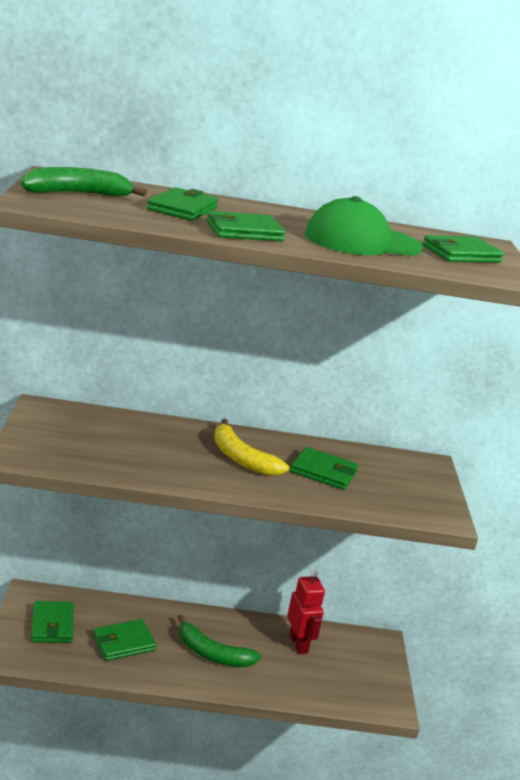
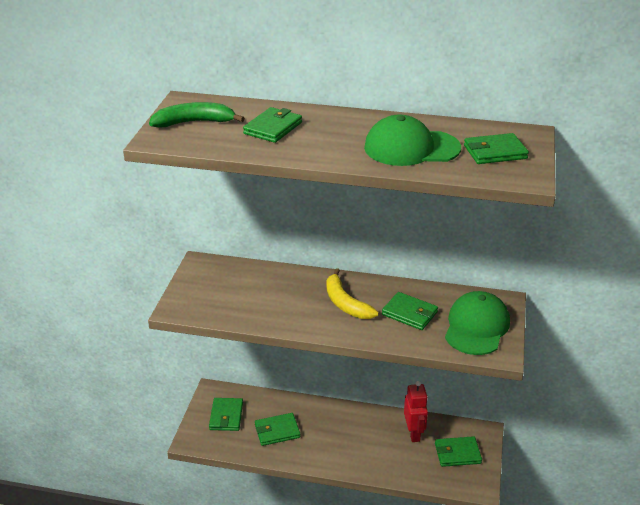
camera: 15 degrees right, 10 degrees up
(212, 654) = (343, 441): green banana -> none
(244, 231) = (313, 150): green wallet -> green wallet (457, 453)
(408, 488) = (476, 327): none -> green cap

